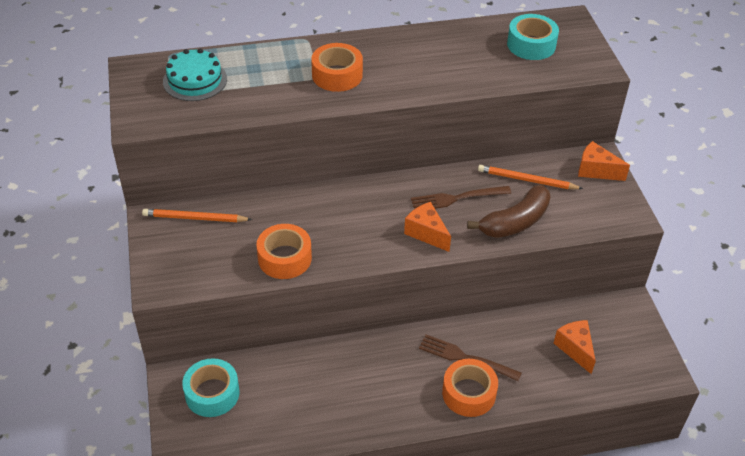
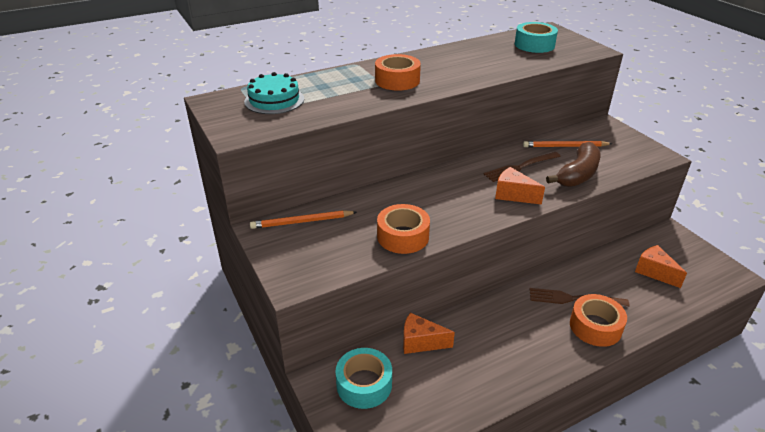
camera: 15 degrees left, 10 degrees down
(596, 170) = (610, 132): orange cheese -> orange cheese (420, 342)

